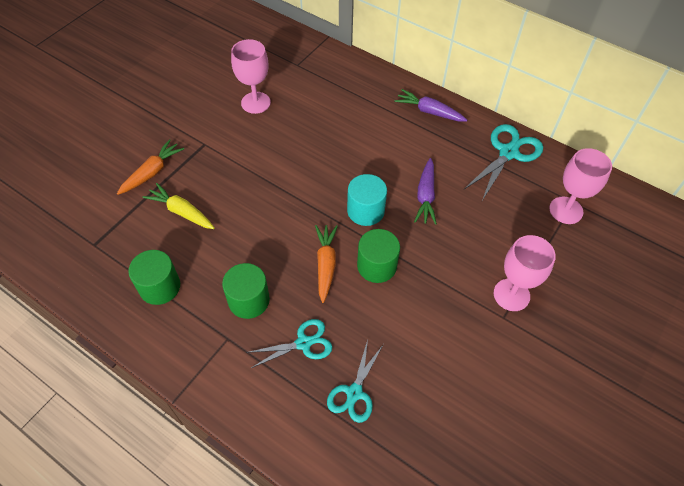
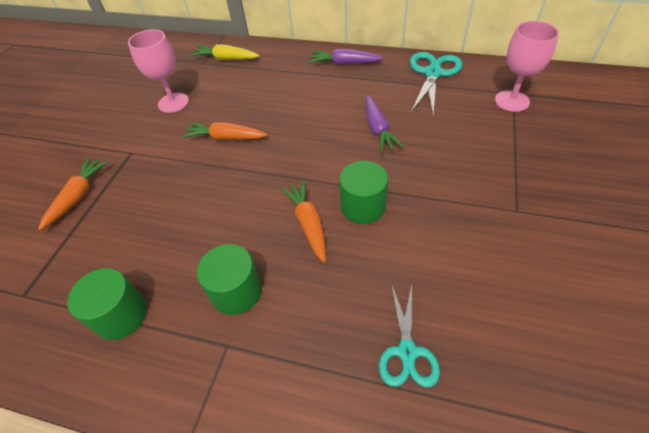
camera: 15 degrees left, 5 degrees down
(182, 212) = (124, 224): yellow carrot -> yellow carrot (226, 59)
(289, 157) = (226, 138): none -> orange carrot
(304, 343) = (321, 316): turquoise scissors -> none
(365, 211) = (326, 160): turquoise cylinder -> none
(511, 295) = (511, 187): pink goblet -> none

